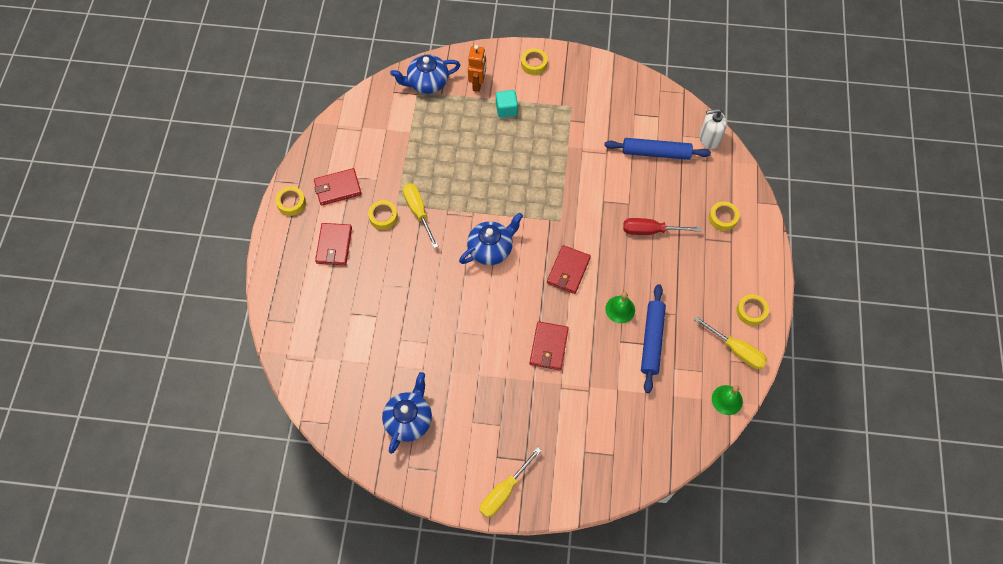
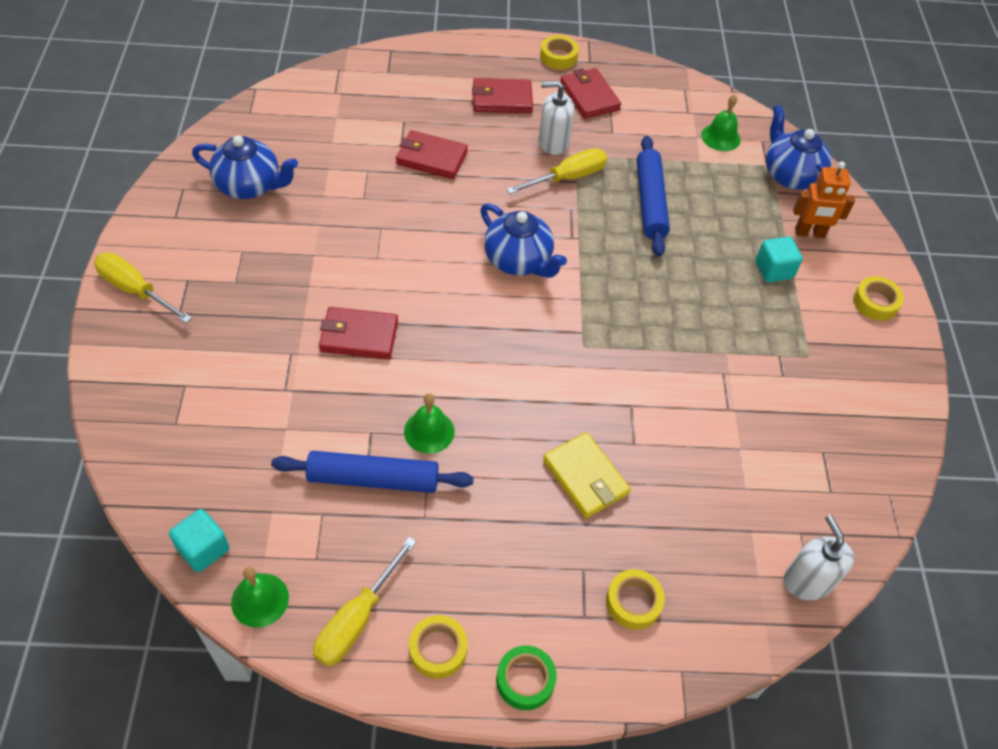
camera: 80 degrees right, 10 degrees down
(383, 217) = (553, 142): yellow tape -> white soap dispenser
(388, 115) = (720, 137): none -> green bell
(568, 271) = (493, 358): red wallet -> red wallet (431, 158)
(650, 231) = (585, 477): red screwdriver -> yellow wallet
(656, 153) = (749, 487): blue rolling pin -> blue rolling pin (650, 202)
(697, 432) = (203, 549): none -> turquoise cube
(765, 272) = (525, 680): none -> green tape

